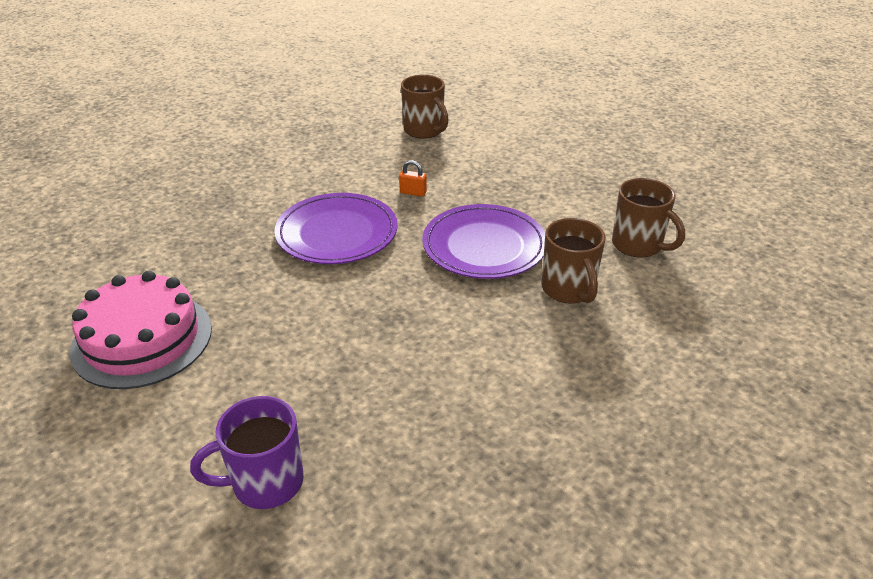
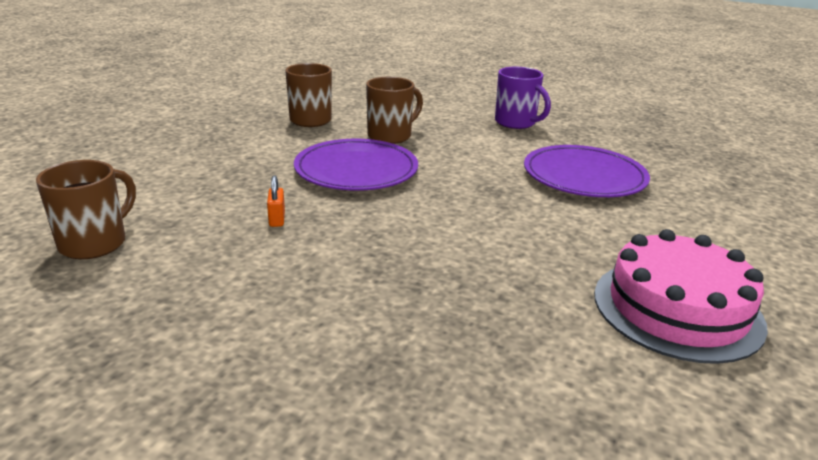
camera: 115 degrees left, 10 degrees down
(265, 482) = (694, 198): purple mug -> purple mug (516, 123)
(337, 233) = (393, 246): purple plate -> purple plate (584, 176)

